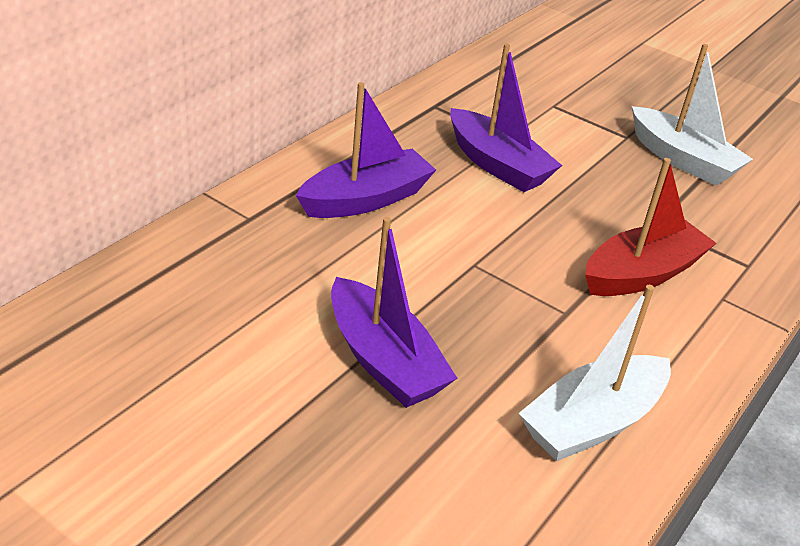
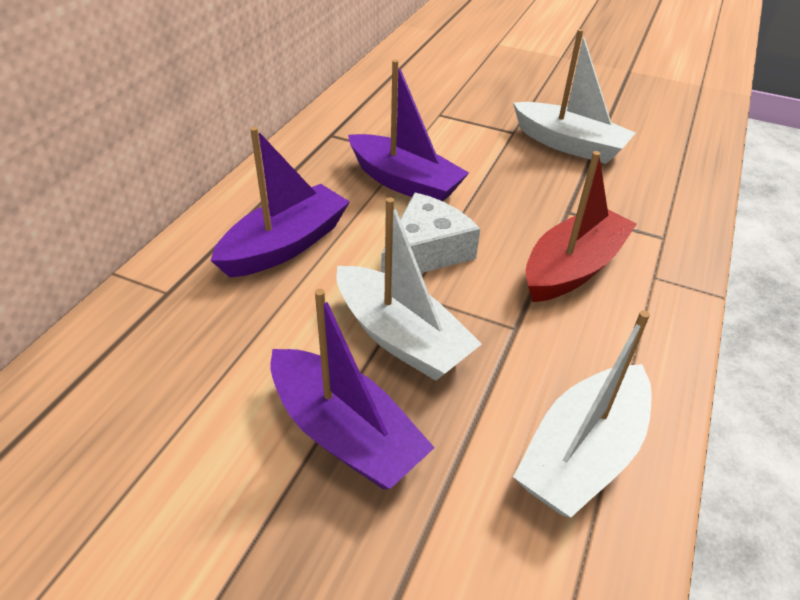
camera: 10 degrees left, 5 degrees up
(454, 298) = (401, 337): none -> white boat
(500, 231) = (426, 252): none -> white cheese

